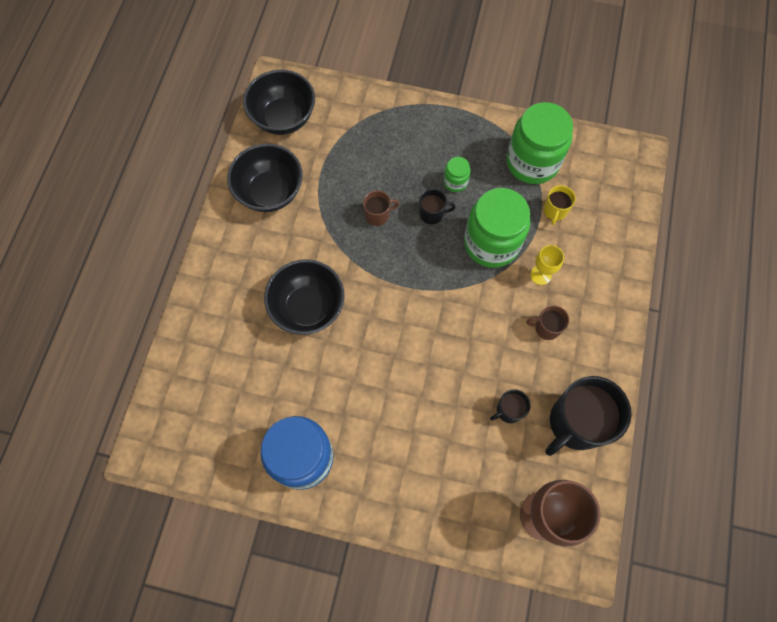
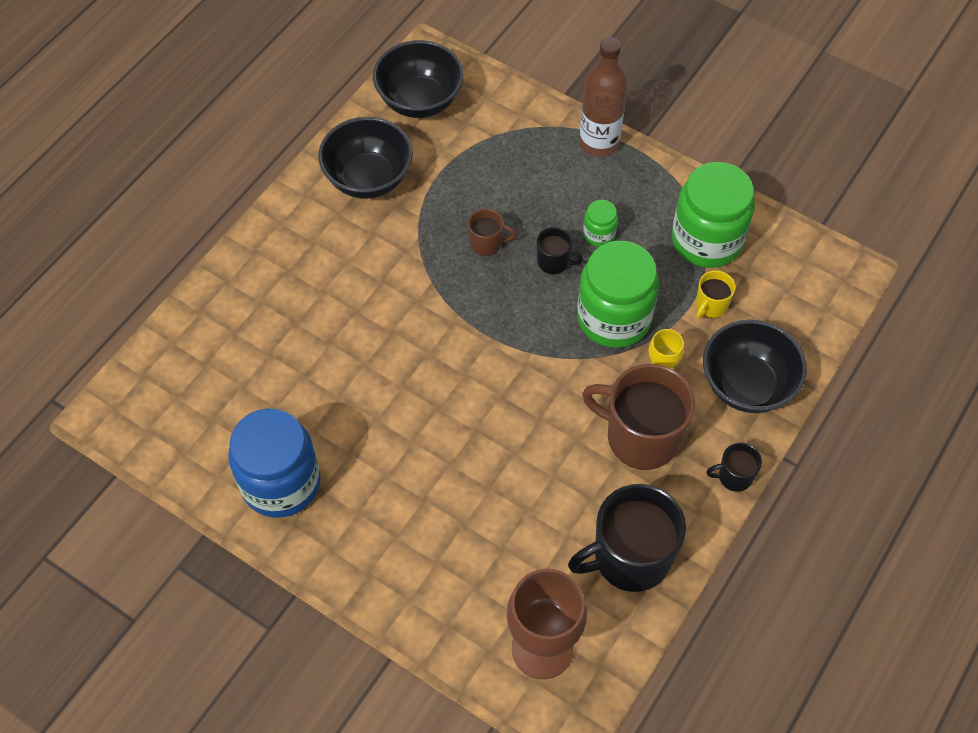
camera: 20 degrees right, 10 degrees down
(308, 307) = (358, 320): black bowl -> black bowl (747, 385)
(427, 111) = (599, 143): none -> brown bottle
(508, 410) = (551, 515): black mug -> black mug (734, 476)
(546, 328) = (641, 437): brown mug -> brown mug, size x2.14

